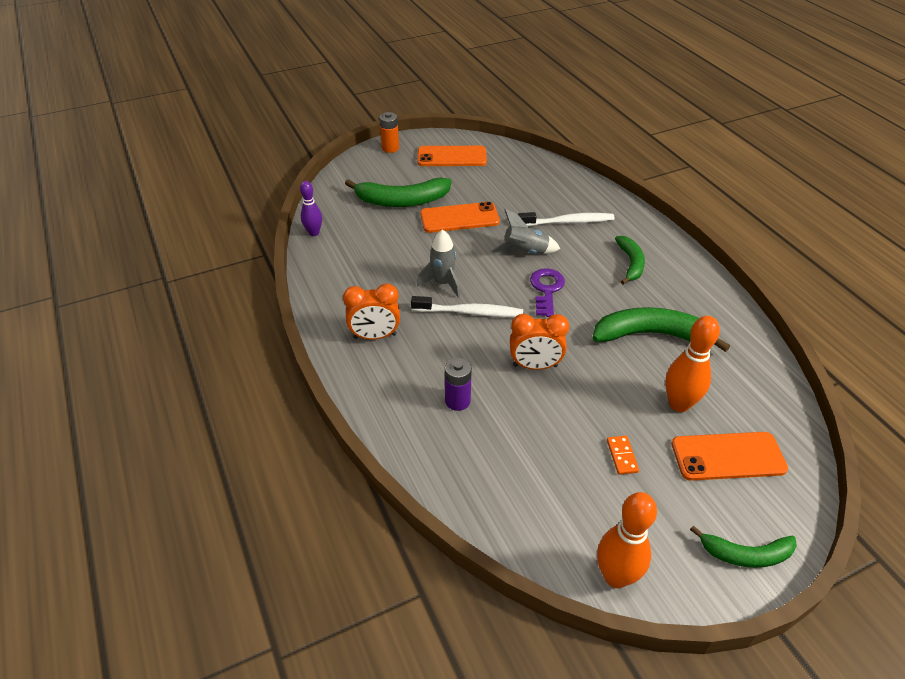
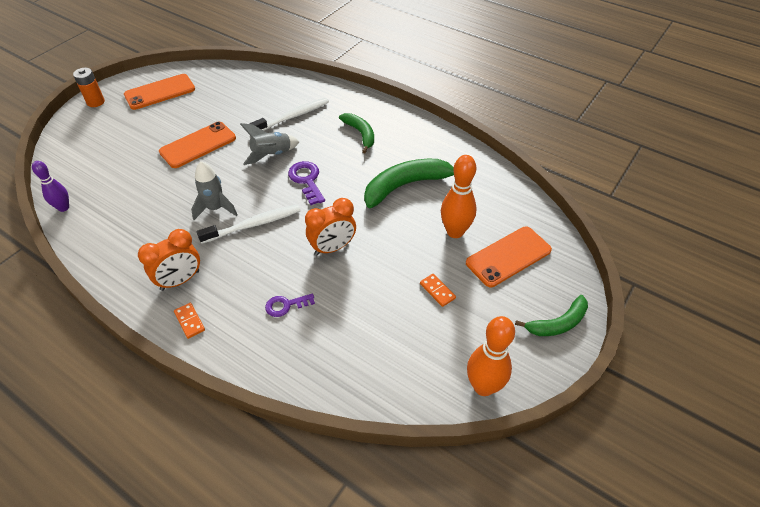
camera: 30 degrees left, 5 degrees up
(363, 376) = (189, 321): none -> orange domino
(401, 201) = (135, 147): green banana -> none
(457, 401) = (286, 305): purple battery -> purple key

